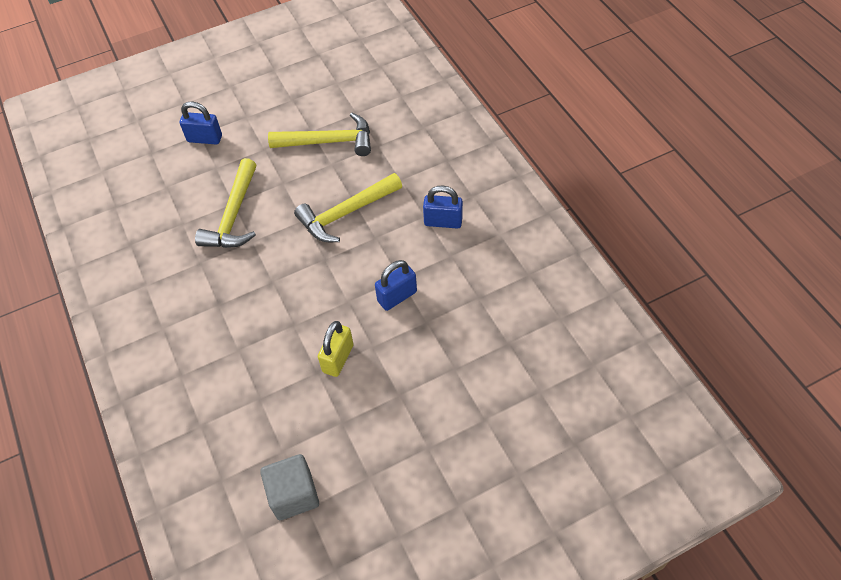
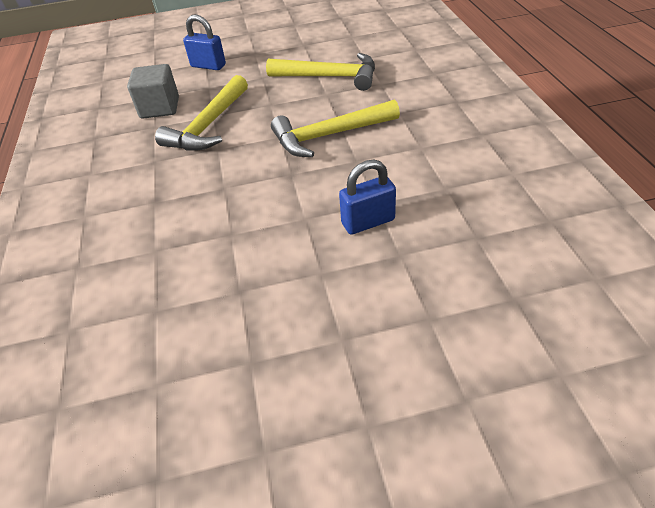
camera: 15 degrees right, 10 degrees down
(294, 494) = (144, 454): grey cube -> grey cube (160, 108)
(338, 358) = (272, 280): yellow padlock -> none
(443, 222) = (442, 154): blue padlock -> none

